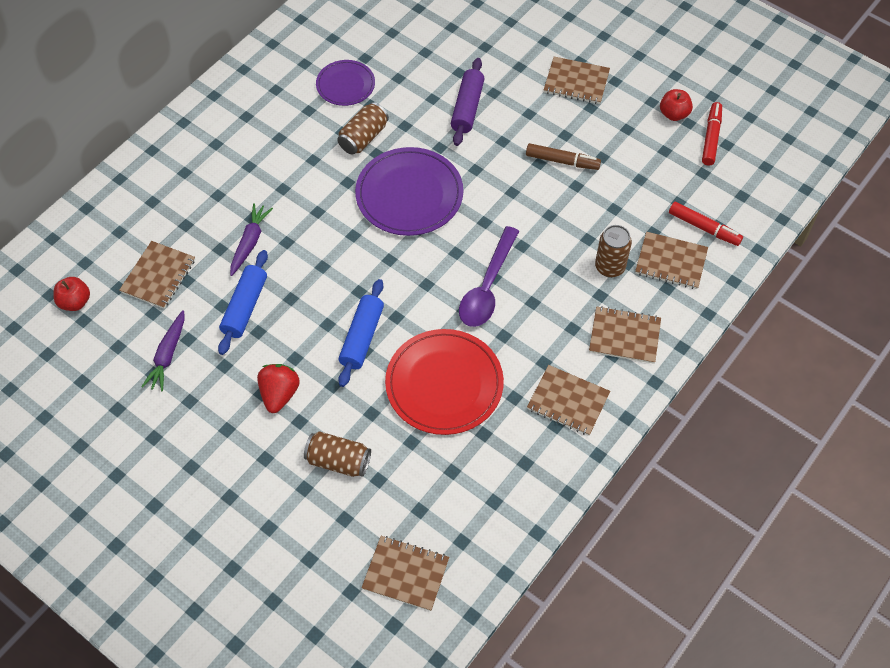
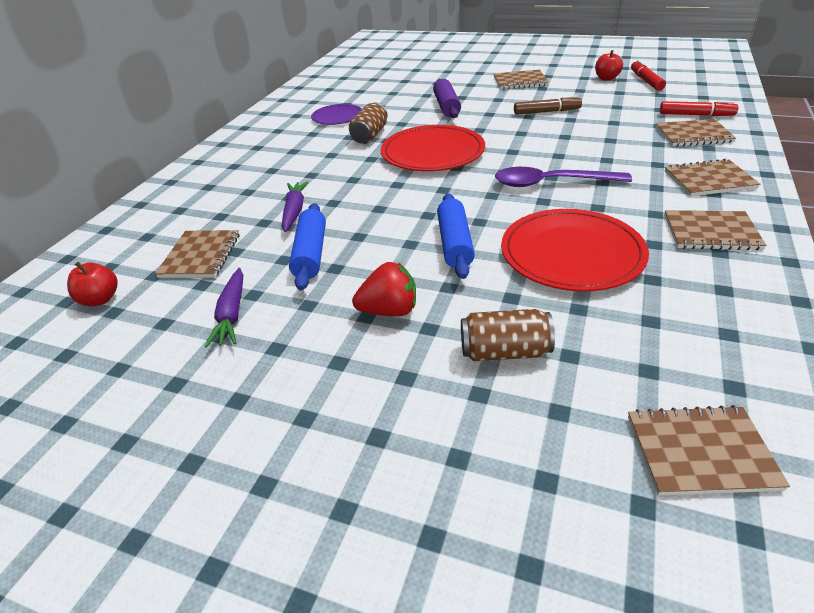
camera: 15 degrees left, 20 degrees down
(279, 394) = (389, 311): red strawberry -> red strawberry turned 90 degrees clockwise
(409, 194) = (432, 152): purple plate -> red plate
(487, 287) = (551, 183): purple spoon -> purple spoon turned 90 degrees clockwise
(610, 267) = (646, 148): brown can -> none

